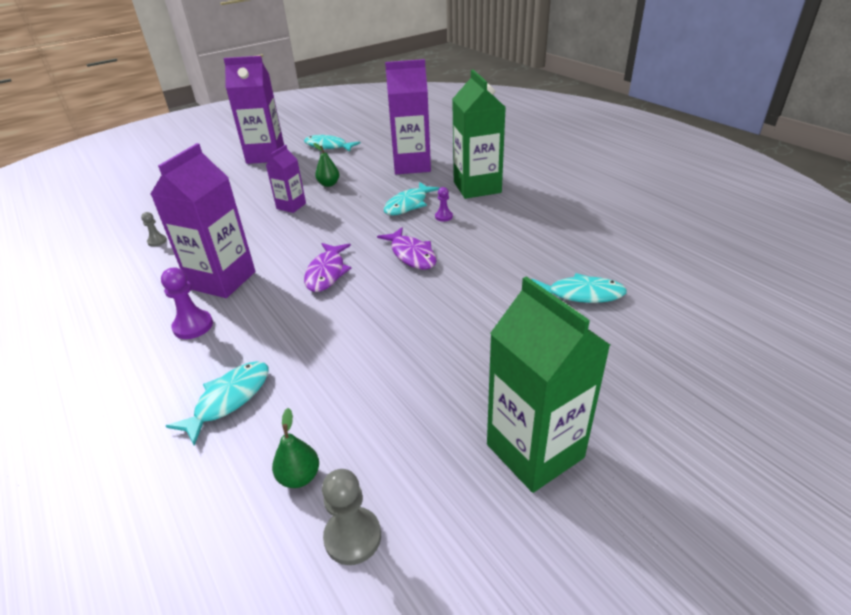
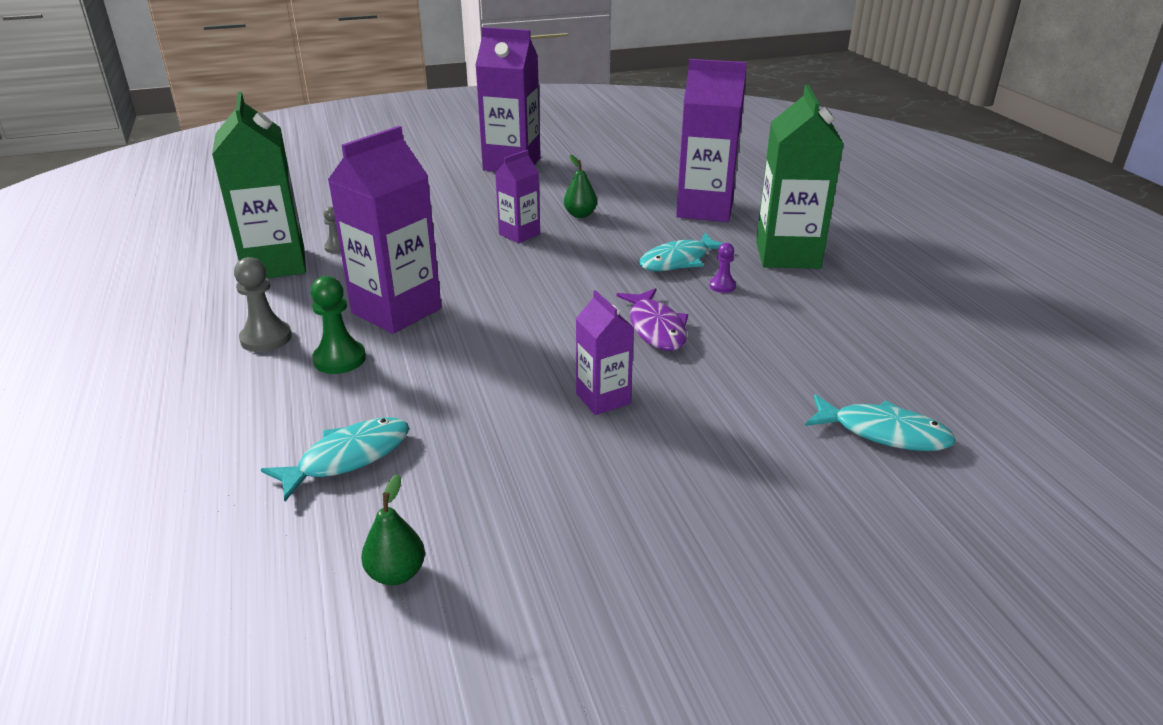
camera: 15 degrees right, 5 degrees down
(193, 326) = (339, 359): purple pawn -> green pawn
(326, 273) = (531, 328): purple fish -> none
(328, 146) = (599, 165): turquoise fish -> none
(353, 537) = (433, 665): grey pawn -> grey pawn (266, 338)
(395, 312) = (603, 399): none -> purple carton
(535, 451) = (723, 627): green carton -> green carton (275, 264)

